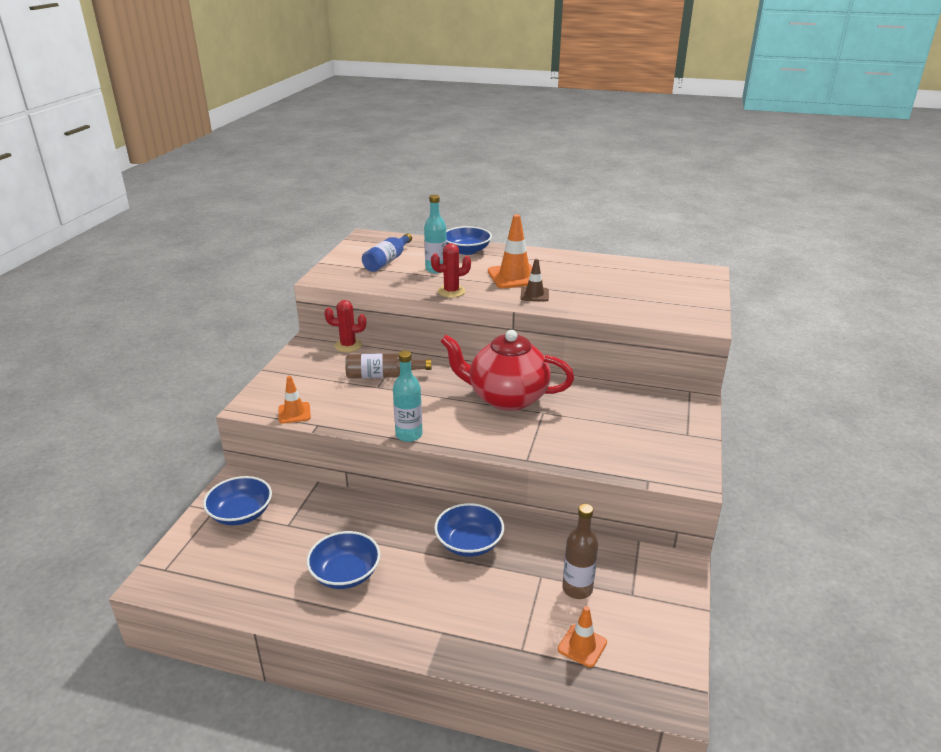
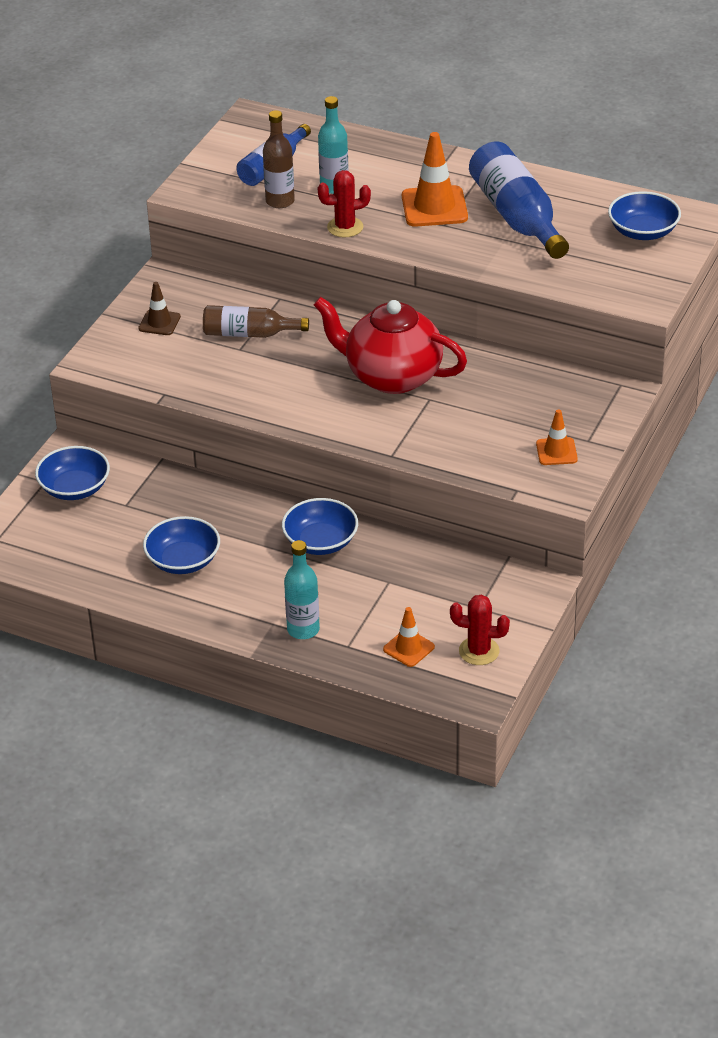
camera: 10 degrees right, 10 degrees up
(294, 413) = (139, 376): orange traffic cone -> orange traffic cone (556, 452)
(348, 345) = (211, 285): red cactus -> red cactus (479, 651)
(409, 435) = (266, 415): turquoise bottle -> turquoise bottle (303, 629)
(467, 251) = (384, 154): blue bowl -> blue bowl (643, 231)
(534, 295) = (450, 240): brown traffic cone -> brown traffic cone (159, 323)
(577, 589) = (422, 597): brown bottle -> brown bottle (280, 201)
(578, 279) = (517, 217): none -> blue bottle

